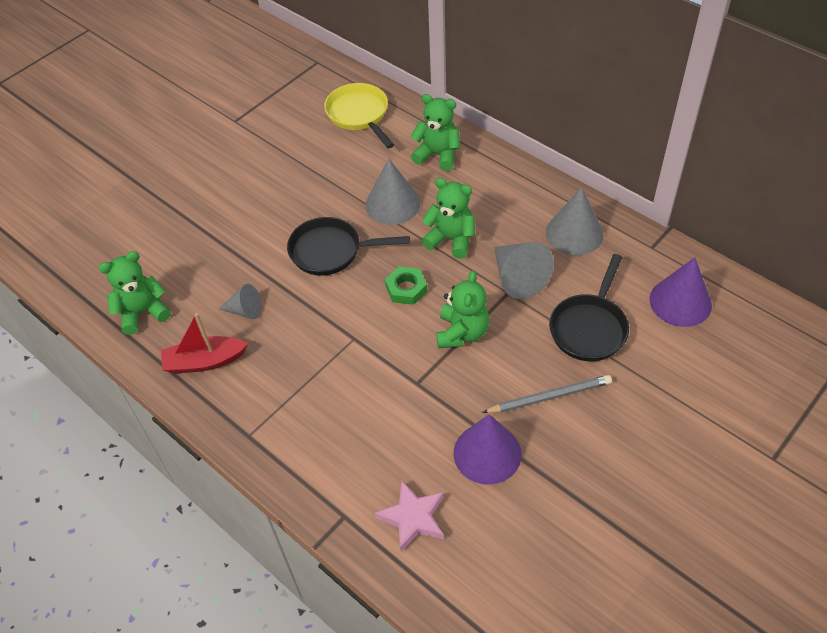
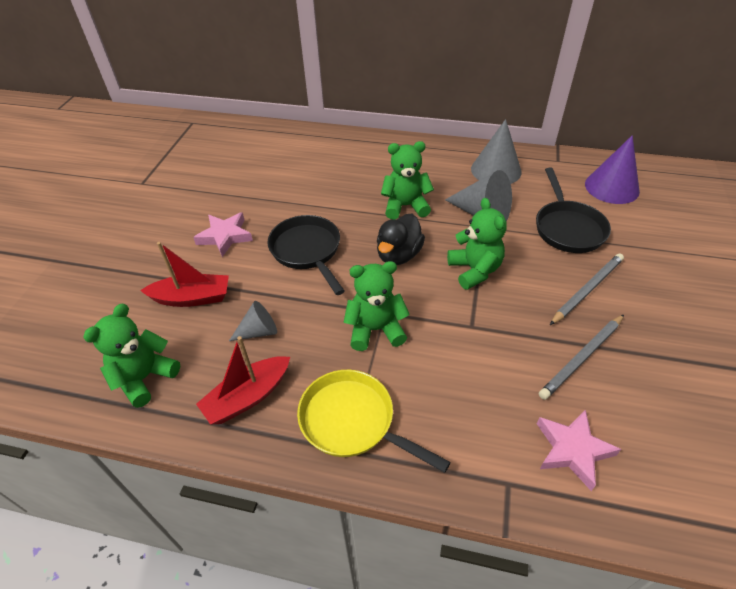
camera: 30 degrees left, 5 degrees down
(212, 258) = (192, 298): none -> red boat
(271, 207) = (225, 236): none -> pink star
(330, 251) = (307, 251): black pan -> black pan turned 90 degrees clockwise
(359, 115) = (257, 146): yellow pan -> yellow pan (352, 421)
(392, 204) = (335, 198): grey cone -> none
(406, 288) = (398, 255): green nut -> black duck
(437, 155) = (345, 153): green teddy bear -> green teddy bear (375, 330)
(487, 453) = (582, 358): purple cone -> grey pencil

